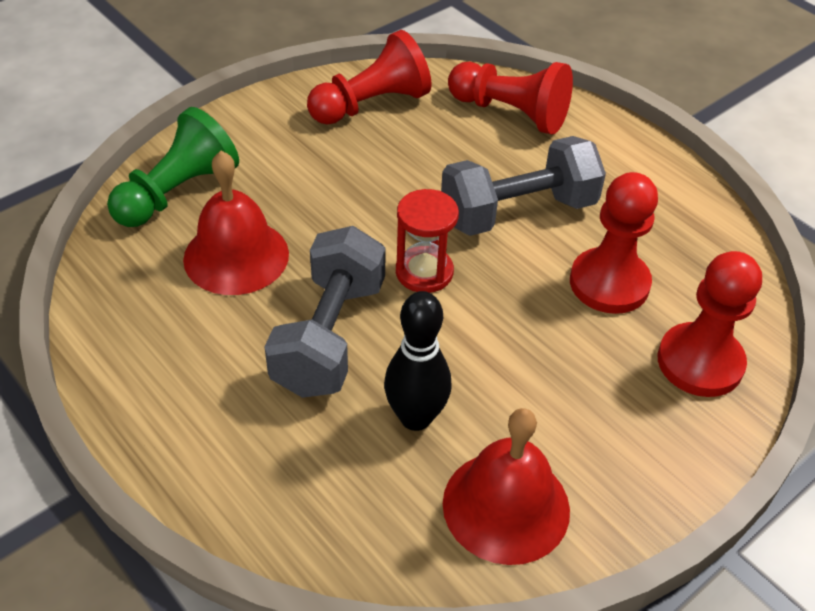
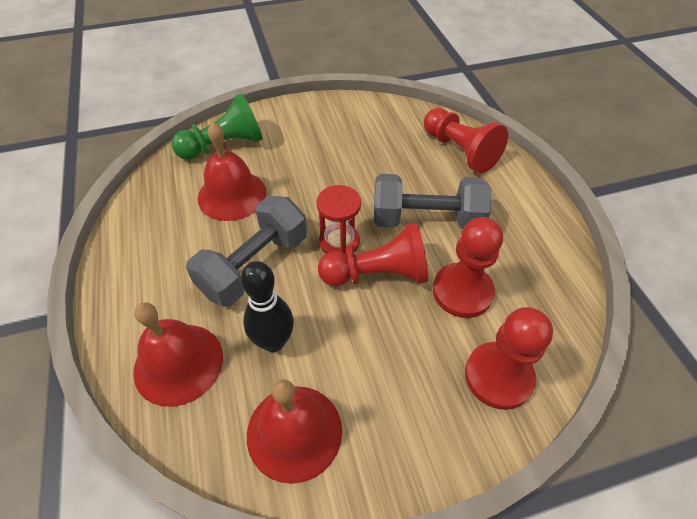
camera: 25 degrees right, 5 degrees up
(308, 486) = (178, 363): none -> red bell
(371, 105) = (371, 122): red pawn -> red pawn (377, 274)

